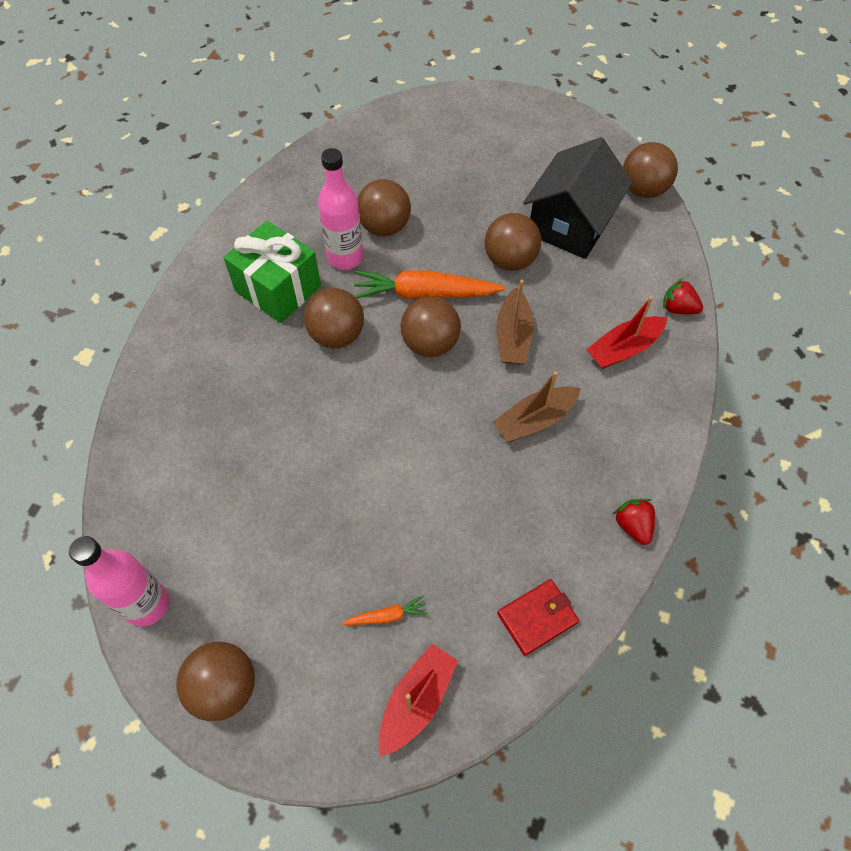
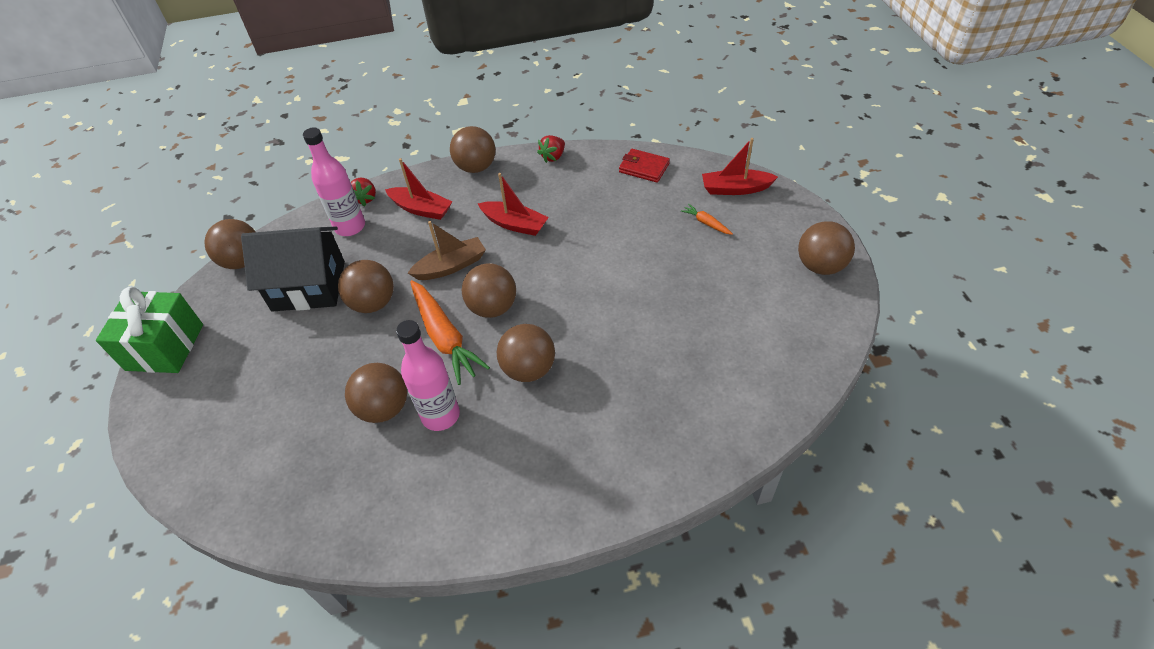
camera: 120 degrees left, 10 degrees down
(147, 604) = (825, 336): pink bottle -> pink bottle (350, 227)
(278, 288) = (511, 444): green gift -> green gift (165, 347)
(534, 420) = (515, 224): brown boat -> red boat
(666, 432) = (476, 167): none -> brown ball

